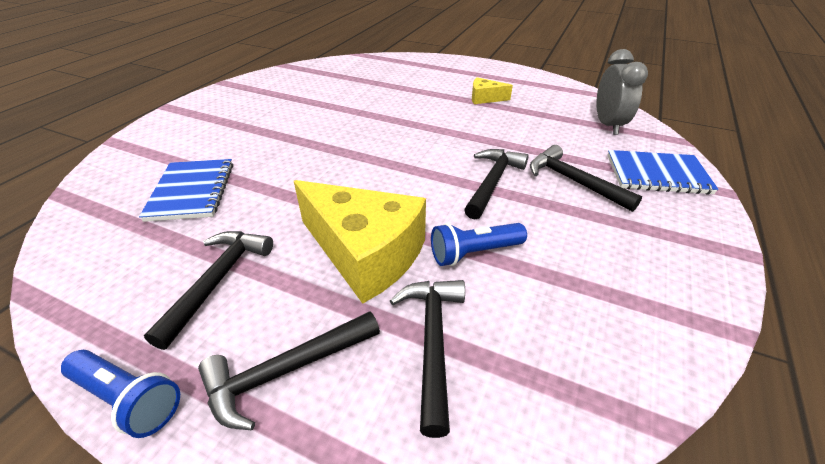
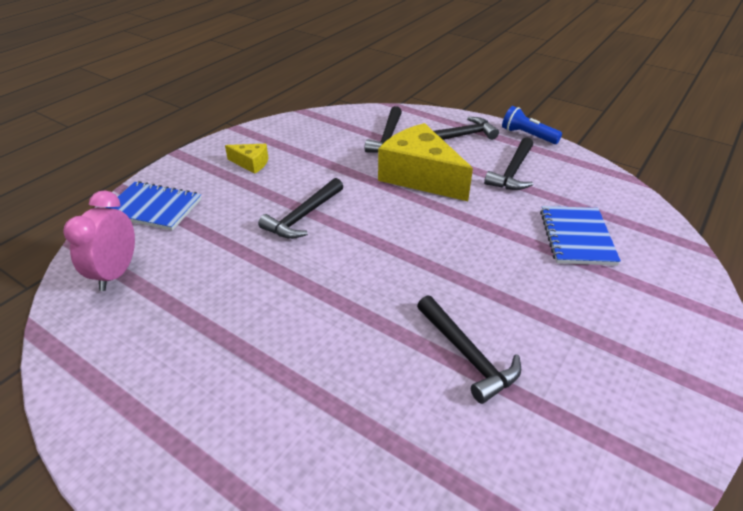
camera: 170 degrees left, 0 degrees up
(474, 253) = (348, 170): blue flashlight -> none
(485, 98) = (222, 353): yellow cheese -> yellow cheese (251, 163)
(574, 181) = (232, 209): black hammer -> black hammer (467, 354)
(608, 125) = (116, 273): grey clock -> pink clock

